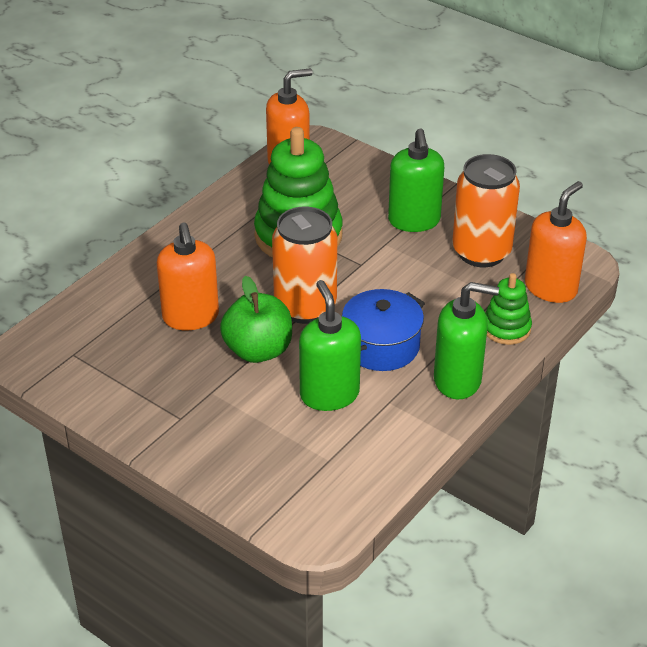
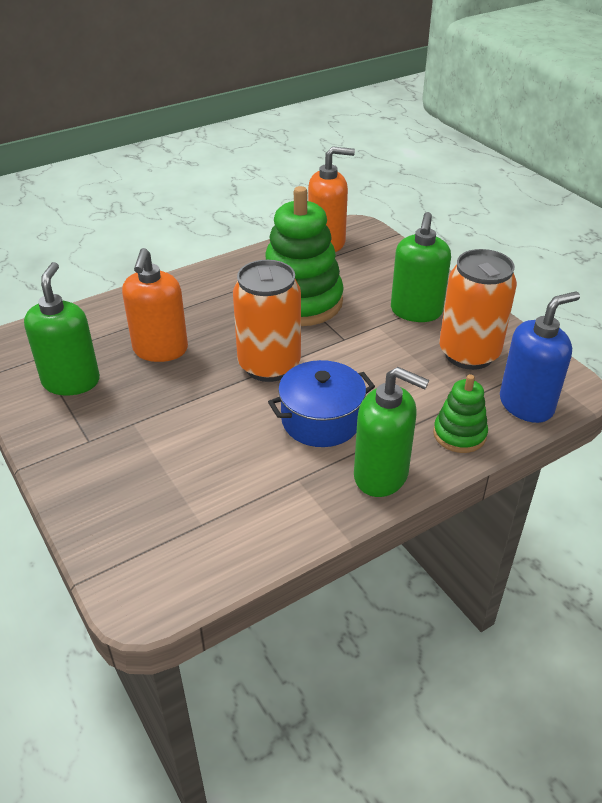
camera: 20 degrees right, 0 degrees up
(258, 350) = (201, 395): green apple -> none
(329, 394) = (242, 455): green soap dispenser -> green soap dispenser (71, 381)
(551, 288) = (526, 405): orange soap dispenser -> blue soap dispenser

